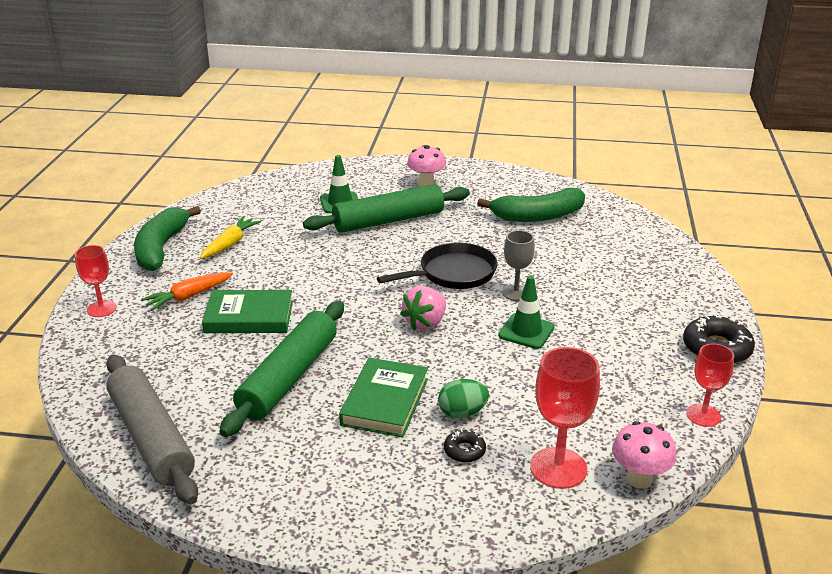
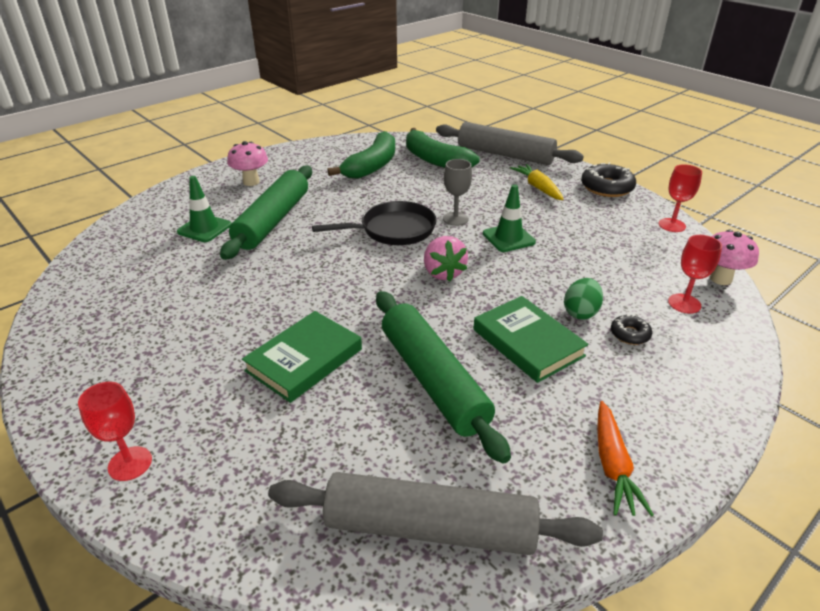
camera: 50 degrees left, 5 degrees up
(161, 248) = (87, 363): green banana -> green banana (435, 160)
(189, 297) = (210, 384): orange carrot -> orange carrot (612, 465)
(229, 244) = (161, 316): yellow carrot -> yellow carrot (538, 188)
(453, 273) = (393, 230): black pan -> black pan turned 60 degrees clockwise
(558, 468) = (684, 303): red goblet -> red goblet, size x0.64
(680, 266) = (505, 155): none -> grey rolling pin

